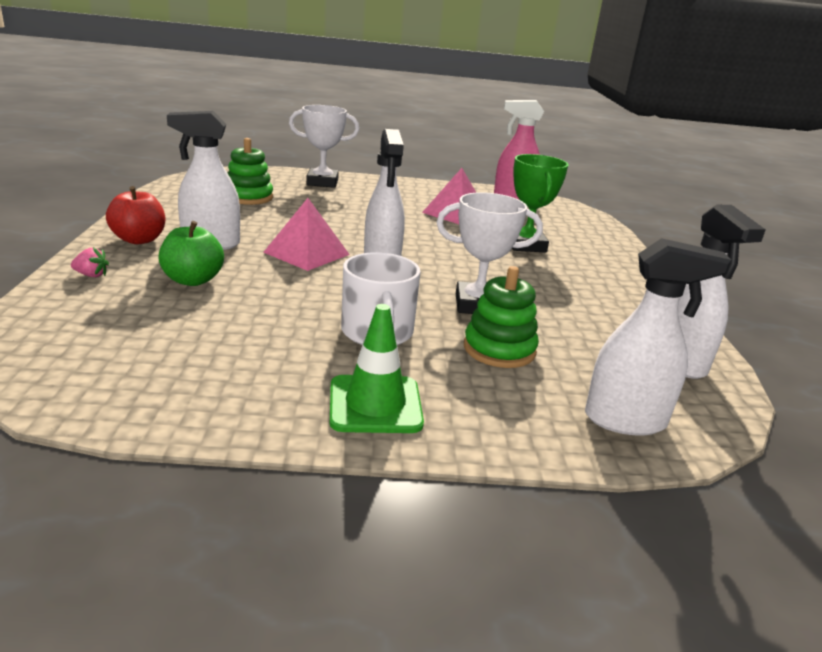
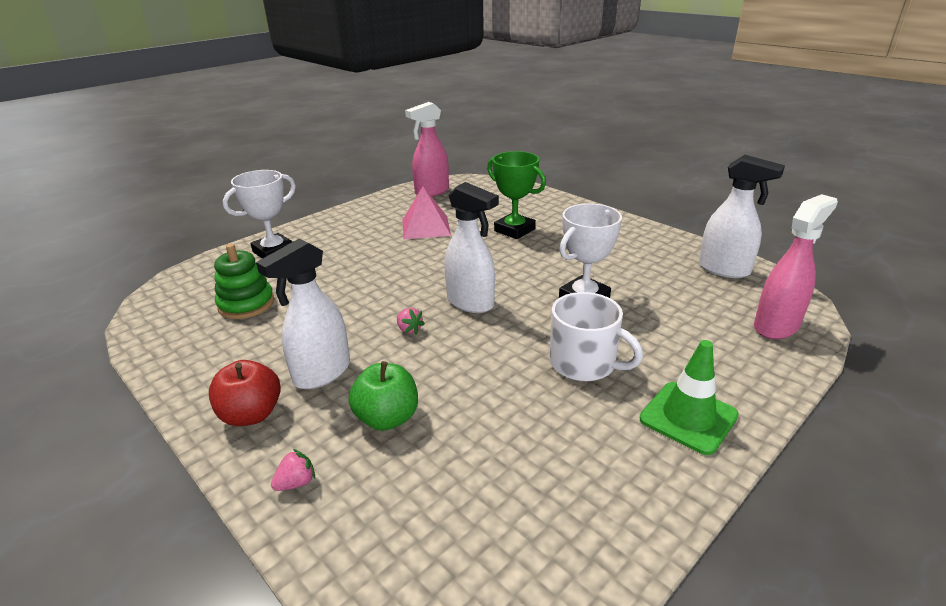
camera: 40 degrees left, 5 degrees up
(307, 253) = (409, 330): pink pyramid -> pink strawberry
(499, 349) = (654, 324): green stacking toy -> none
(626, 420) = (776, 326): white spray bottle -> pink spray bottle

